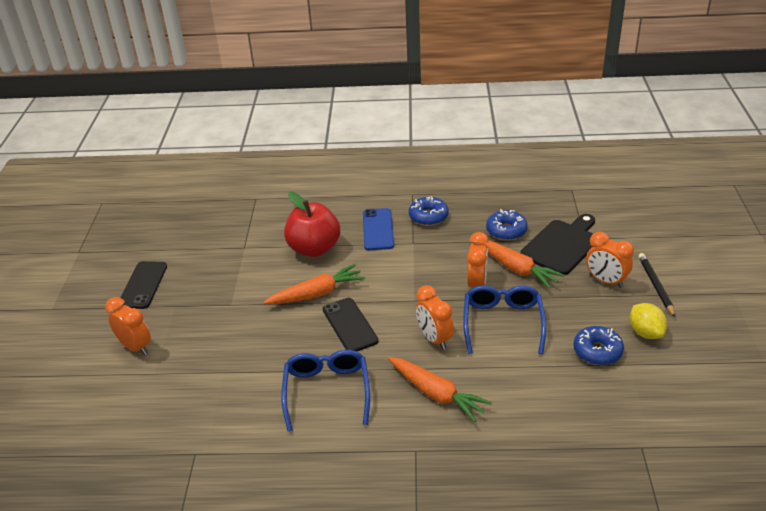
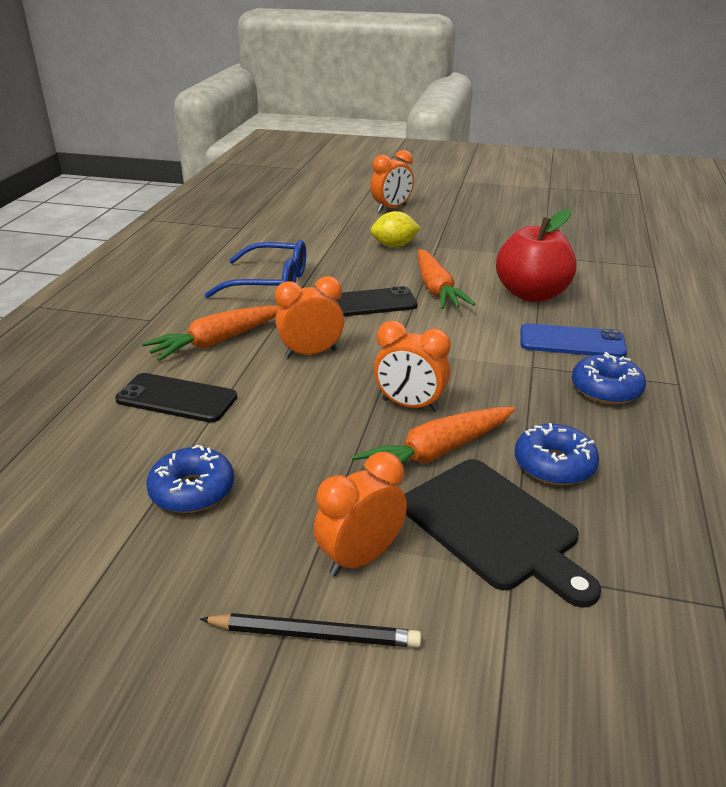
camera: 100 degrees right, 5 degrees down
(143, 285) = (485, 211): black phone -> black phone (176, 398)
(503, 323) = (310, 412): blue glasses -> none
(645, 332) = (194, 565): yellow lemon -> yellow lemon (394, 246)

